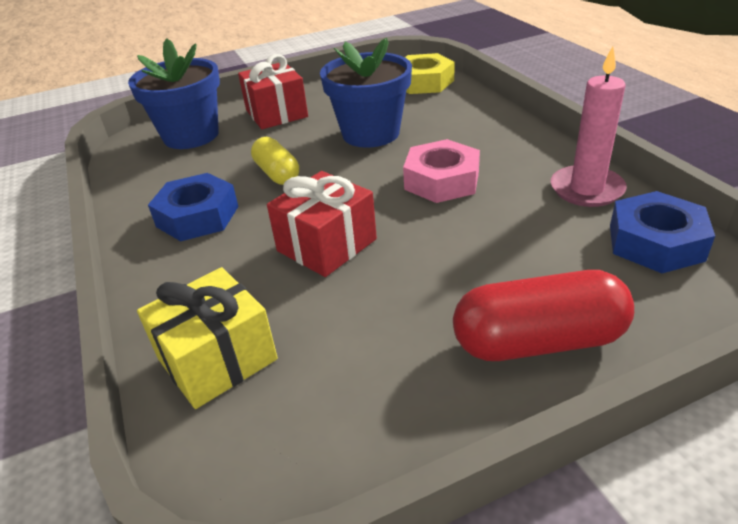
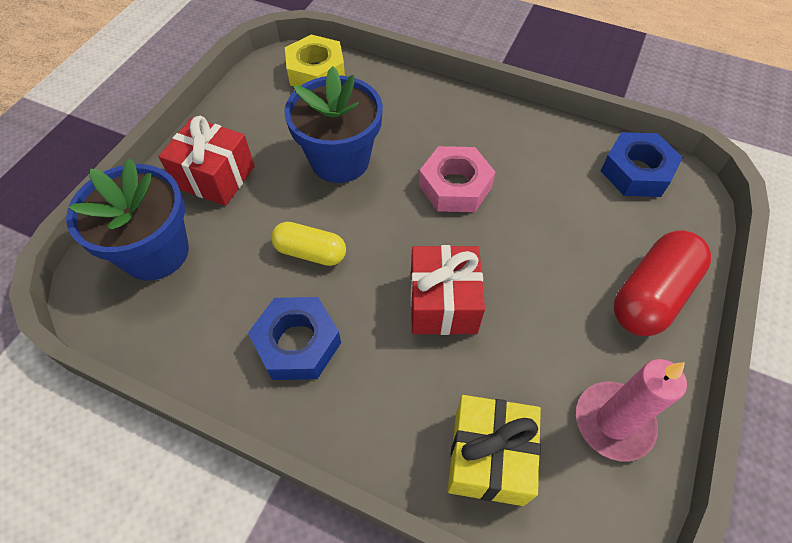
camera: 45 degrees left, 20 degrees up
(586, 189) = (557, 143): pink candle -> pink candle (613, 422)

